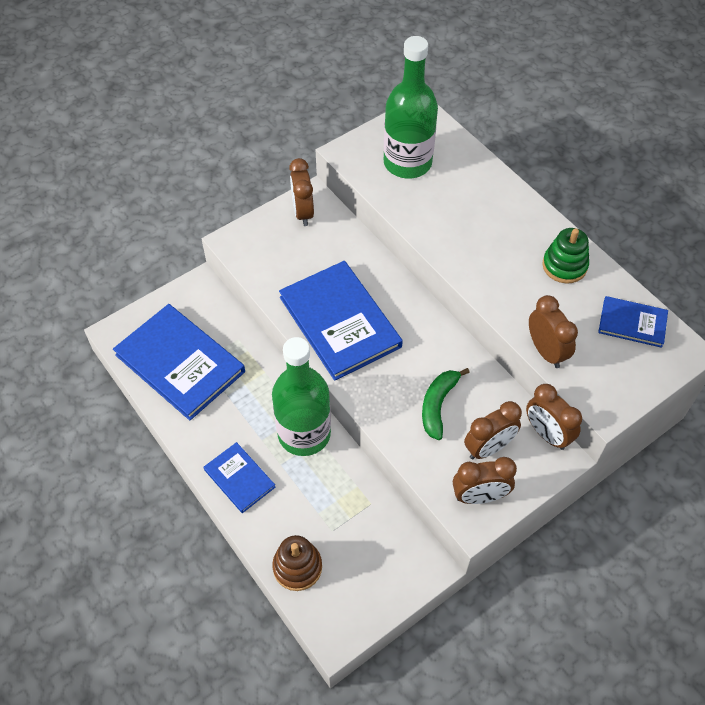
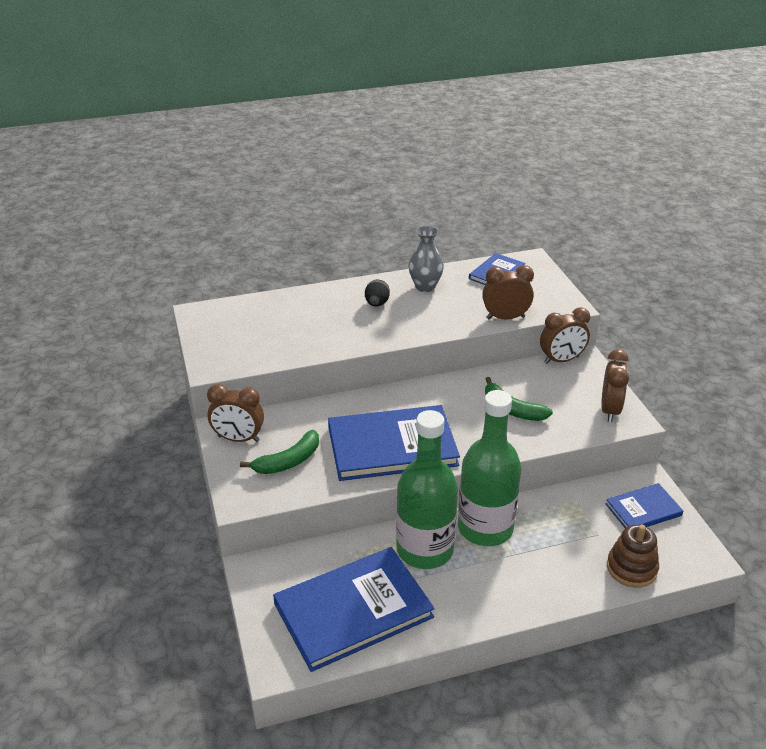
camera: 70 degrees left, 20 degrees down
(239, 478) = (520, 590): blue book -> blue book (643, 510)
(289, 255) = (288, 461): none -> green banana
(407, 163) = (255, 335): green bottle -> green bottle (425, 550)
(488, 448) = (564, 393): brown clock -> none
(509, 235) = (377, 304): none -> black egg
(564, 266) = (425, 287): green stacking toy -> grey vase

